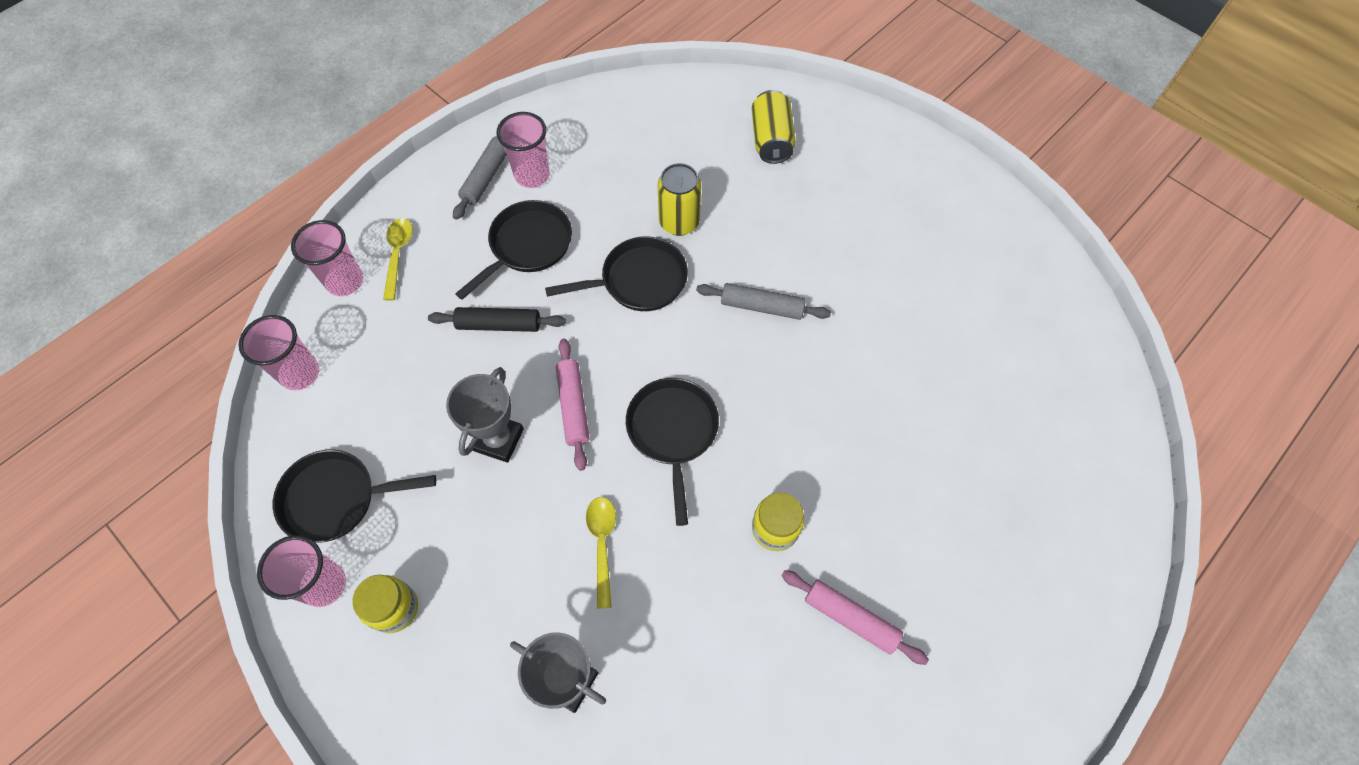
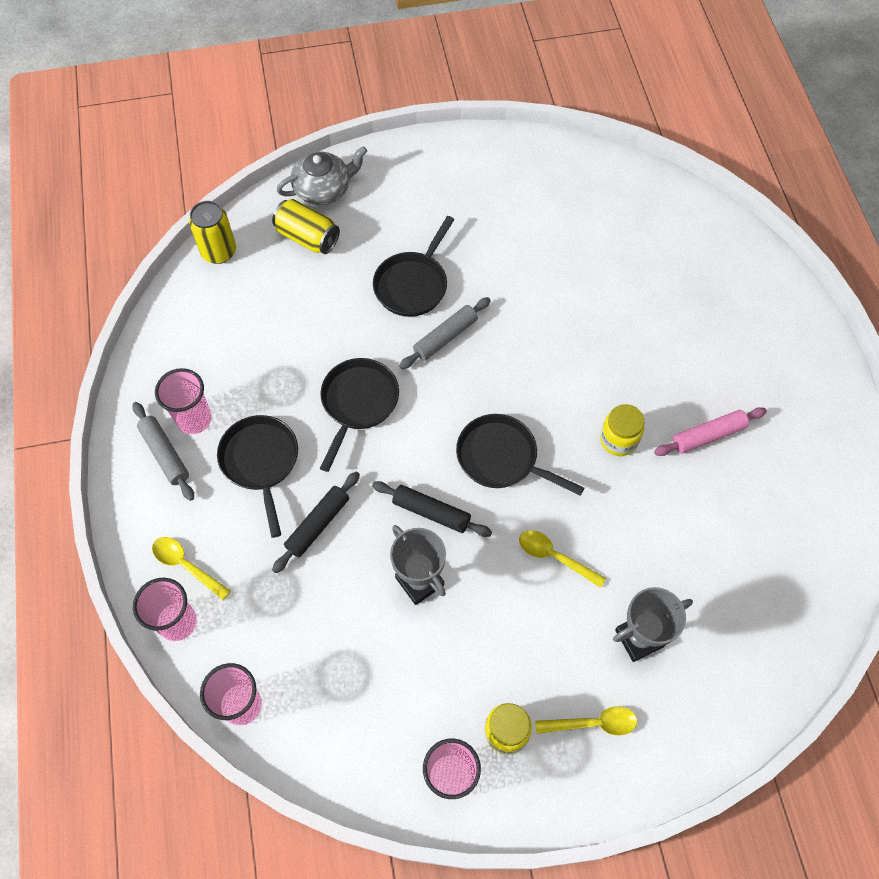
camera: 55 degrees left, 0 degrees up
(336, 498) = (382, 731): black pan -> black pan (413, 284)
(449, 687) = (593, 723): none -> yellow spoon
(573, 407) = (431, 512): pink rolling pin -> black rolling pin
(679, 222) = (329, 344): yellow can -> yellow can (219, 252)
(830, 120) = (323, 189): none -> grey teapot

